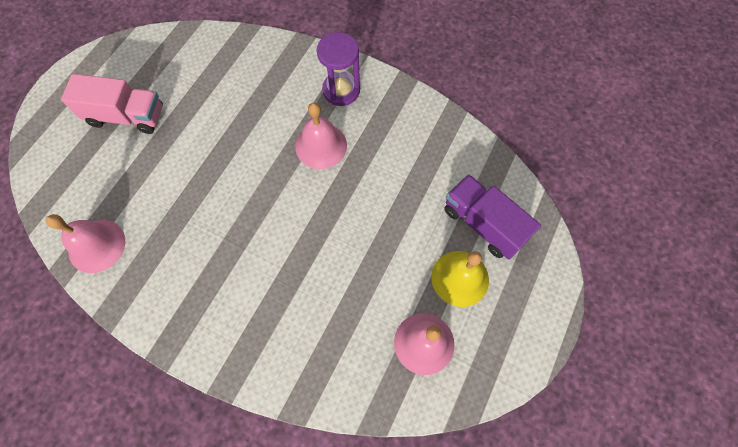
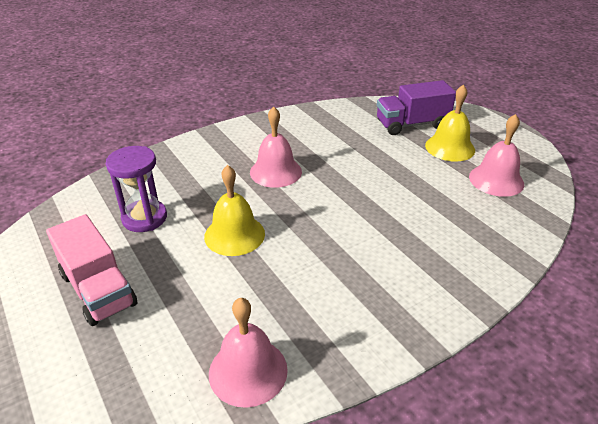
camera: 60 degrees left, 30 degrees down
(126, 116) = (98, 289): pink truck -> pink truck turned 105 degrees clockwise
(221, 163) = (234, 235): none -> yellow bell
(341, 90) = (232, 145): purple hourglass -> purple hourglass (144, 218)

